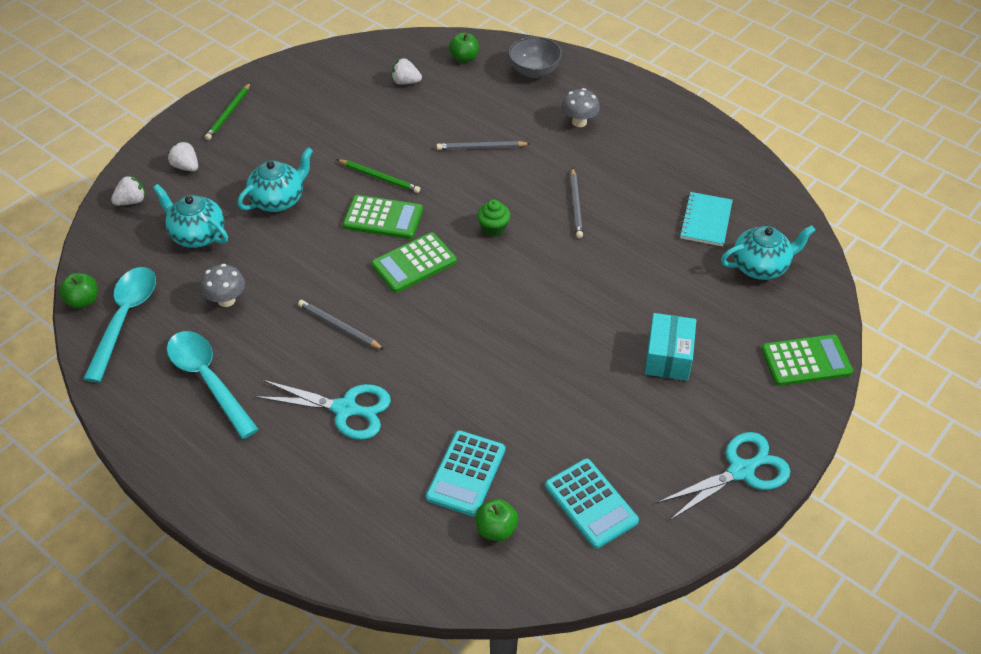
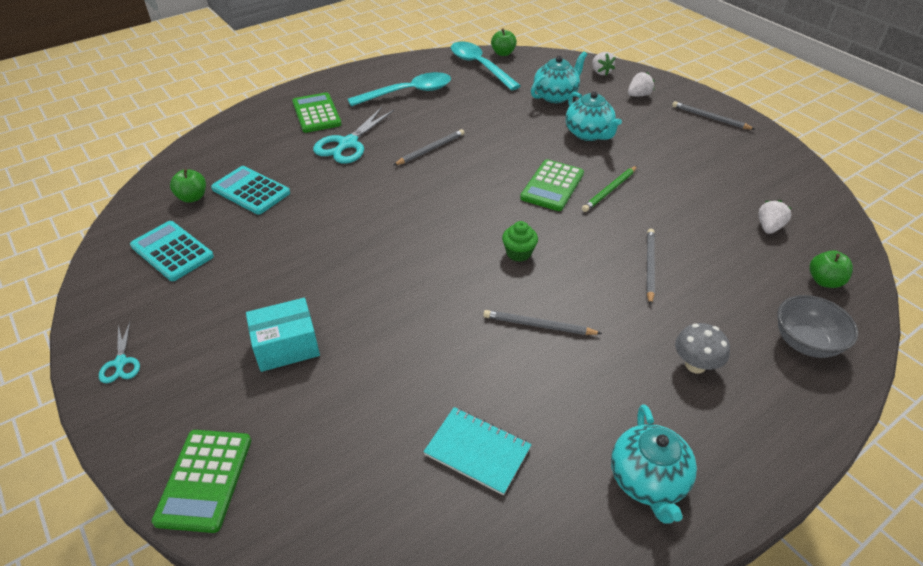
camera: 105 degrees right, 5 degrees down
(124, 319) = (480, 66): turquoise spoon -> turquoise spoon turned 150 degrees counterclockwise
(226, 300) = (481, 104): grey mushroom -> none
(229, 113) = (710, 118): green pencil -> grey pencil
(414, 263) = (487, 196): green calculator -> green calculator (316, 113)
(591, 503) = (172, 251): turquoise calculator -> turquoise calculator turned 60 degrees clockwise
(668, 357) = (286, 346): turquoise box -> turquoise box turned 45 degrees counterclockwise
(741, 471) = (121, 362): turquoise scissors -> turquoise scissors, size x0.53
(760, 266) = (373, 488): turquoise teapot -> turquoise teapot (648, 481)

